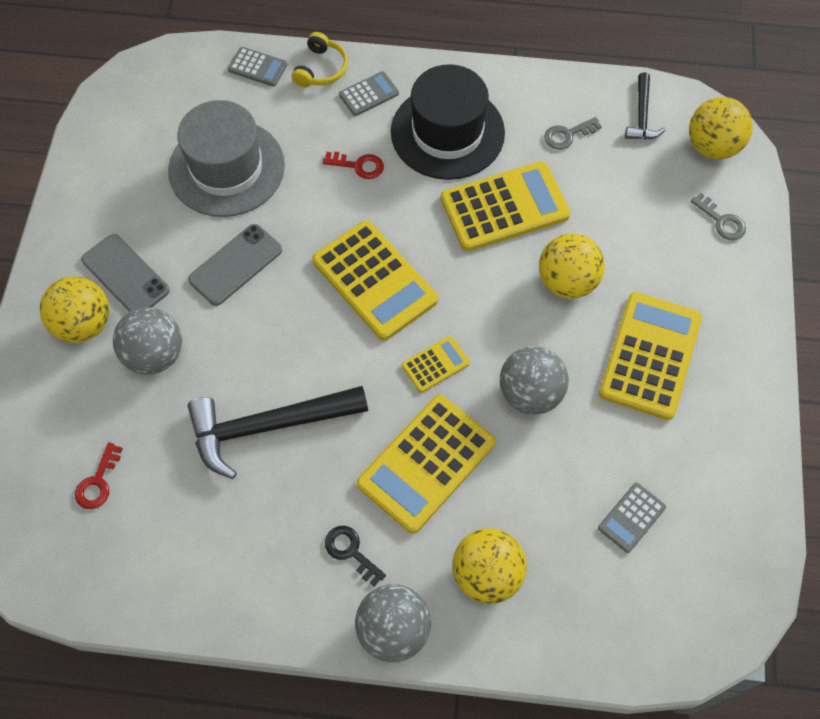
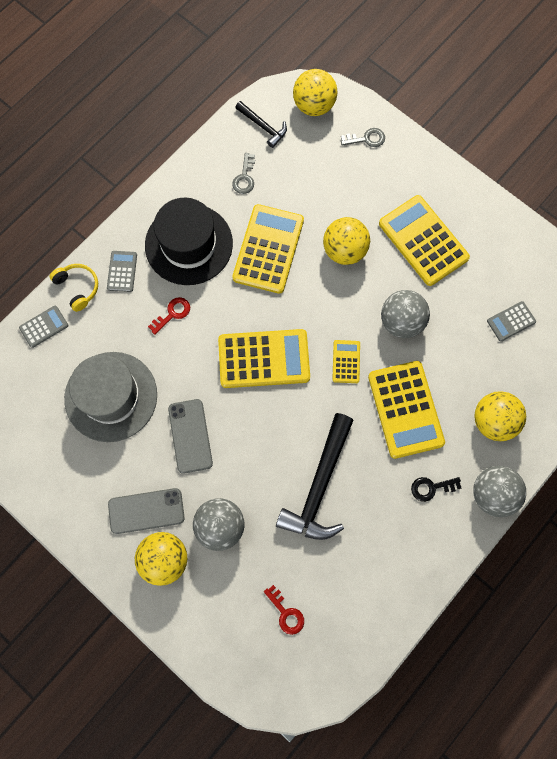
camera: 55 degrees left, 10 degrees up
(631, 517) = (511, 321): grey calculator -> grey calculator turned 75 degrees clockwise

